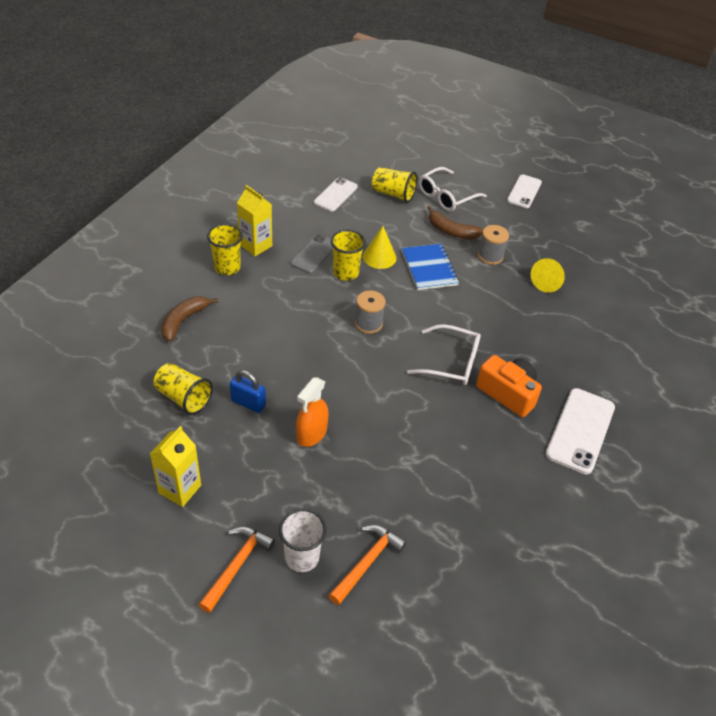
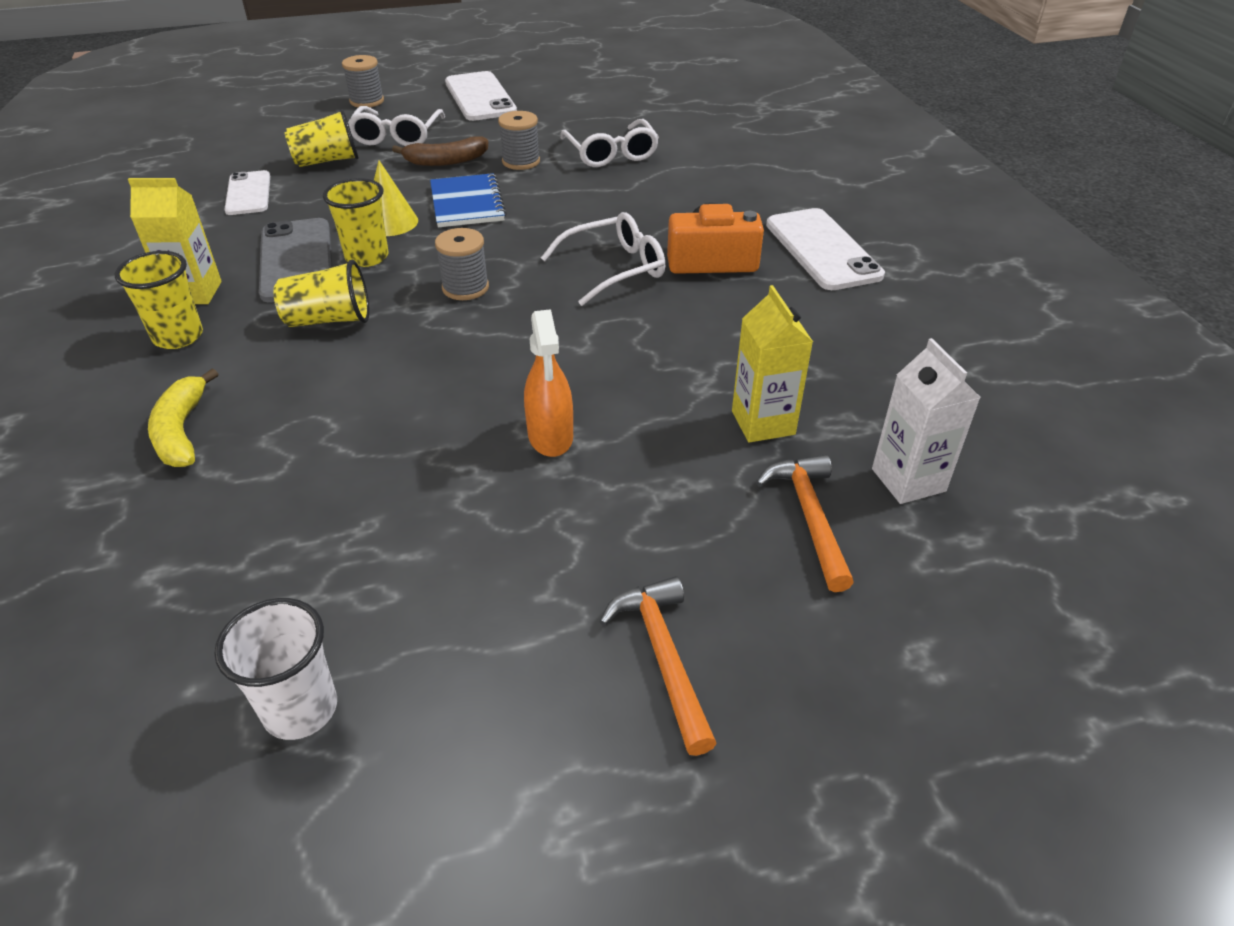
camera: 40 degrees left, 5 degrees down
(180, 489) = (449, 633): yellow carton -> yellow carton (763, 423)
(183, 398) = (303, 519): yellow cup -> yellow cup (329, 320)
(184, 320) = (182, 431): brown banana -> yellow banana
(248, 403) = (416, 461): blue padlock -> none
(302, 557) = (730, 575): white cup -> white cup (301, 709)
(314, 254) = (296, 260): grey phone -> grey phone, size x1.54
(429, 268) = (467, 203): blue notebook -> blue notebook turned 45 degrees clockwise
(435, 585) = (908, 480): none -> white carton
(459, 159) = (367, 101): none -> grey spool
(524, 191) = (480, 97): white phone -> white phone, size x1.54
(548, 281) = (611, 153): yellow cone -> white glasses

